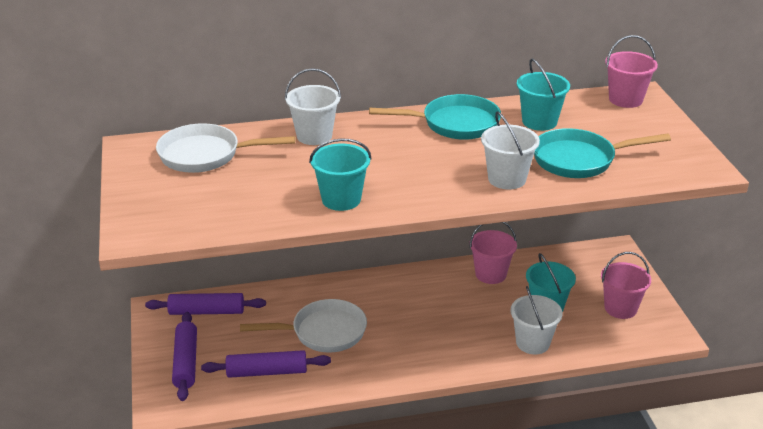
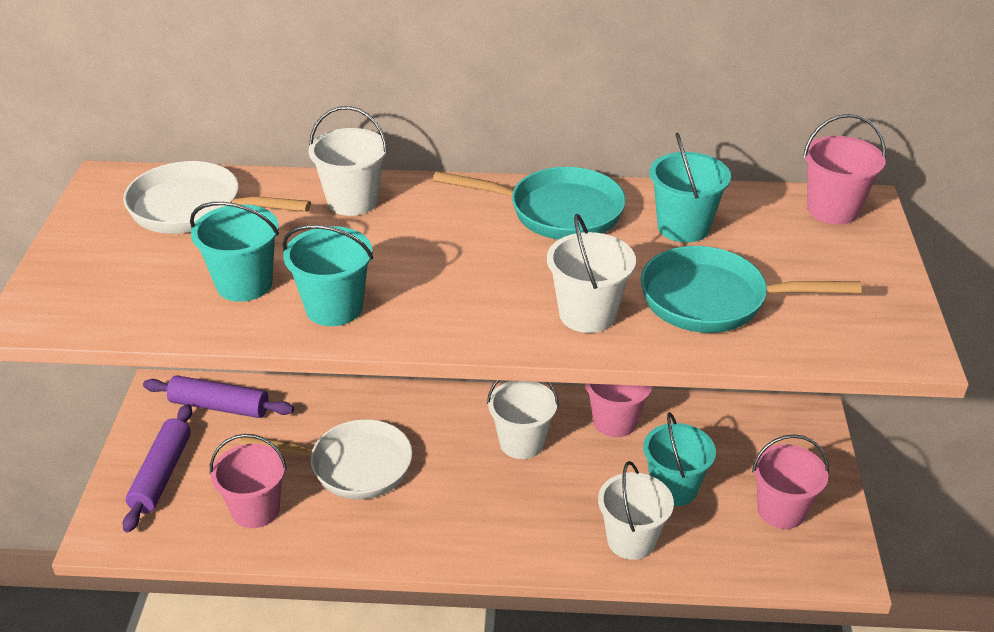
camera: 15 degrees right, 5 degrees up
(267, 372) = (255, 510): purple rolling pin -> pink bucket
(271, 195) = (244, 284): none -> turquoise bucket
(434, 298) = (522, 442): none -> white bucket

